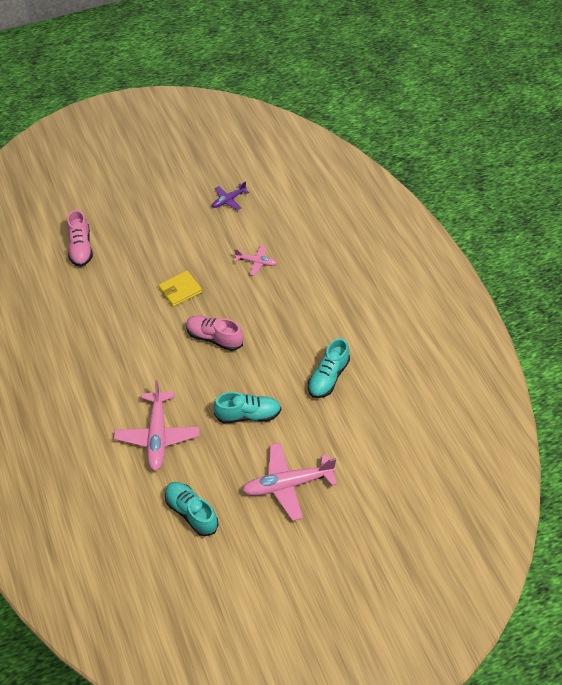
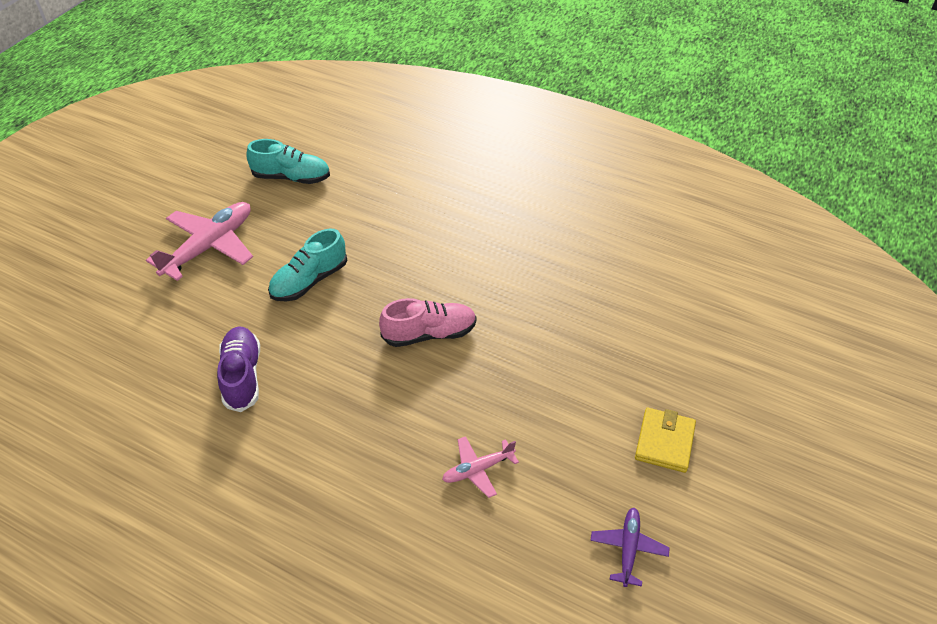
camera: 140 degrees right, 5 degrees down
(81, 248) = (717, 332): pink shoe -> none
(157, 436) = (388, 211): pink plane -> none
(180, 290) = (534, 362): yellow wallet -> yellow wallet (664, 442)
(328, 377) = (242, 376): turquoise shoe -> purple shoe

